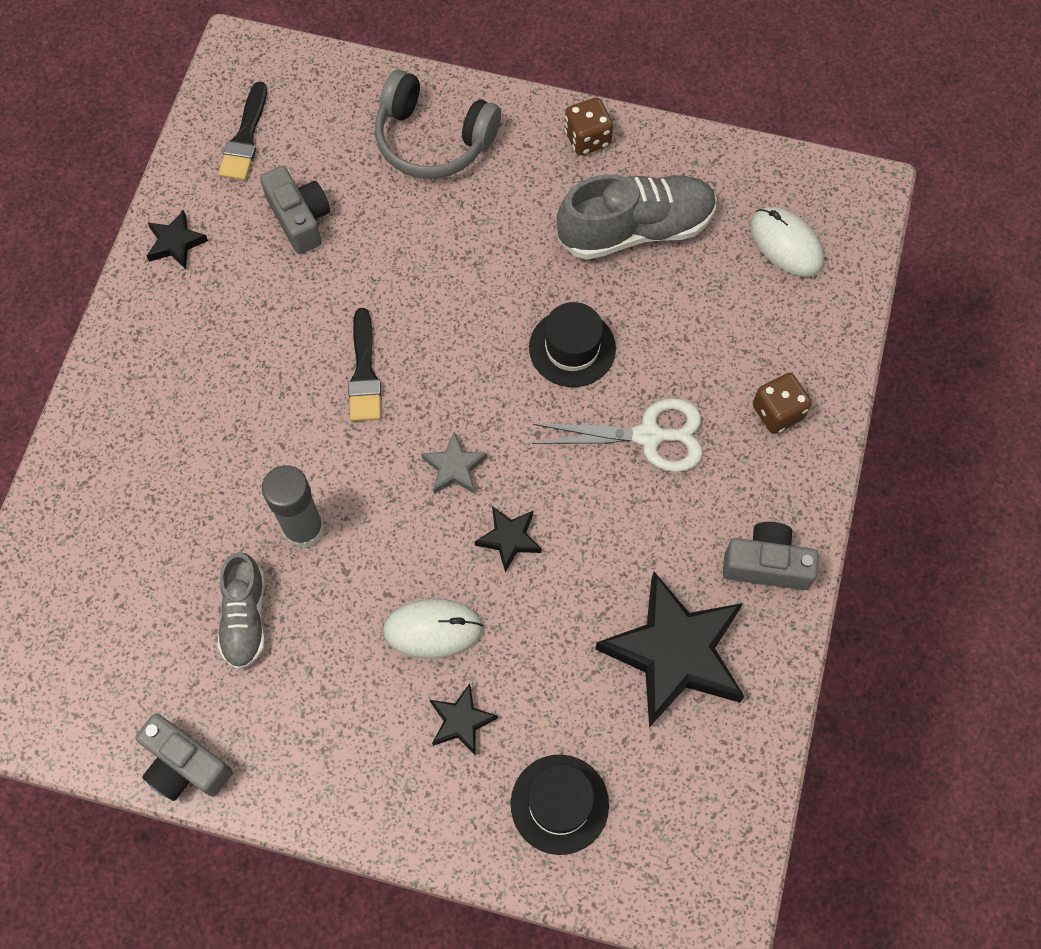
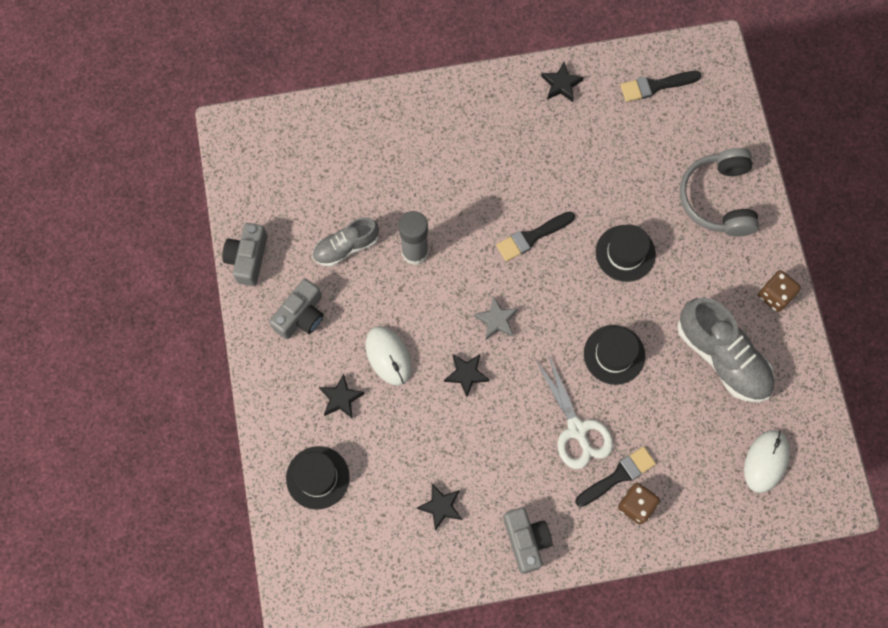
camera: 65 degrees right, 5 degrees up
(300, 218) = (616, 147): grey camera -> grey camera (301, 316)
(446, 274) = (625, 253): none -> black hat
(675, 653) = (441, 507): black star -> black star, size x0.46
(731, 415) = (618, 476): none -> black brush

